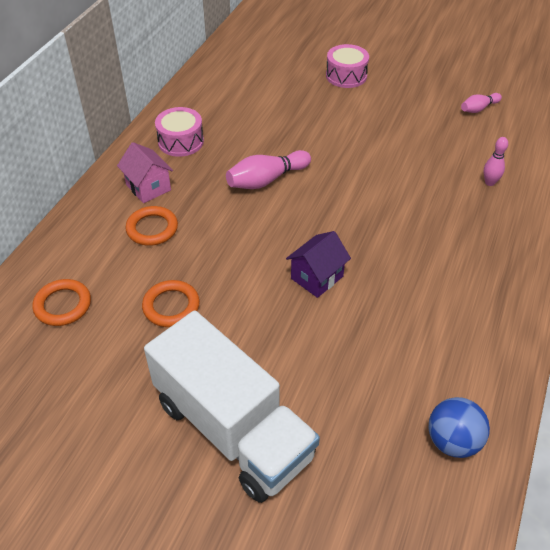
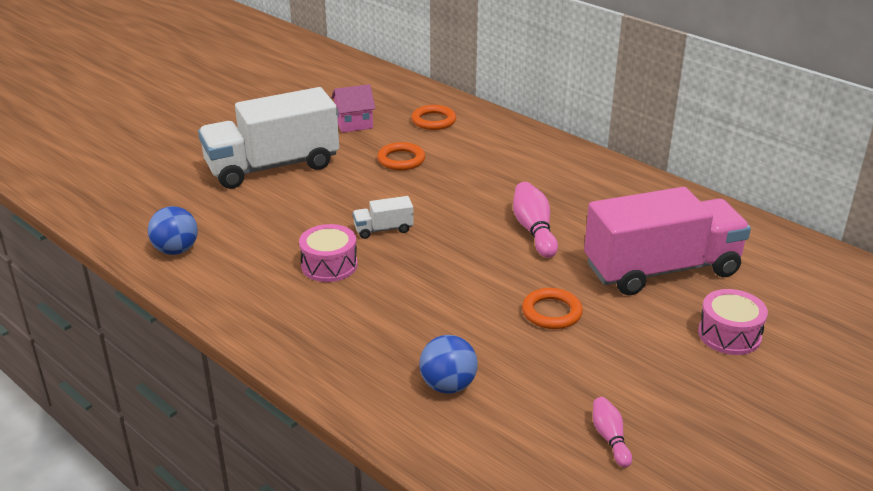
camera: 110 degrees right, 15 degrees down
(148, 187) = (554, 168): pink house -> pink house (354, 124)
(152, 228) = (496, 163): orange ring -> orange ring (551, 312)
(181, 141) = (620, 193): pink drum -> pink drum (329, 265)
(287, 109) = (661, 269): none -> pink truck
(317, 277) = (383, 229): purple house -> white truck
(490, 182) = (448, 386): pink bowling pin -> blue ball

